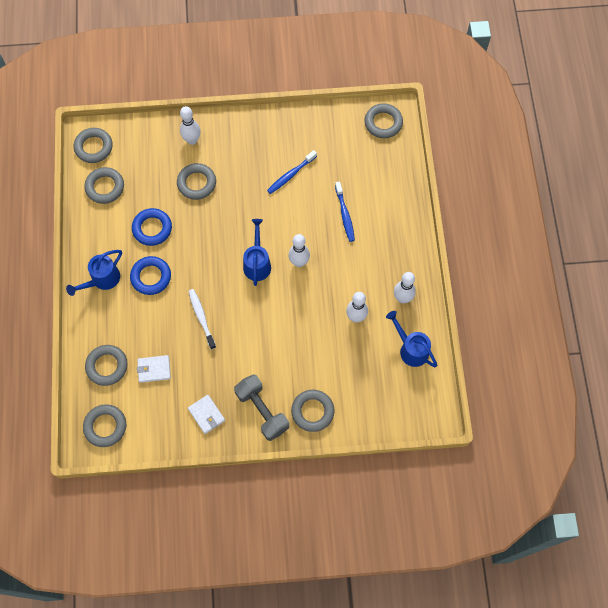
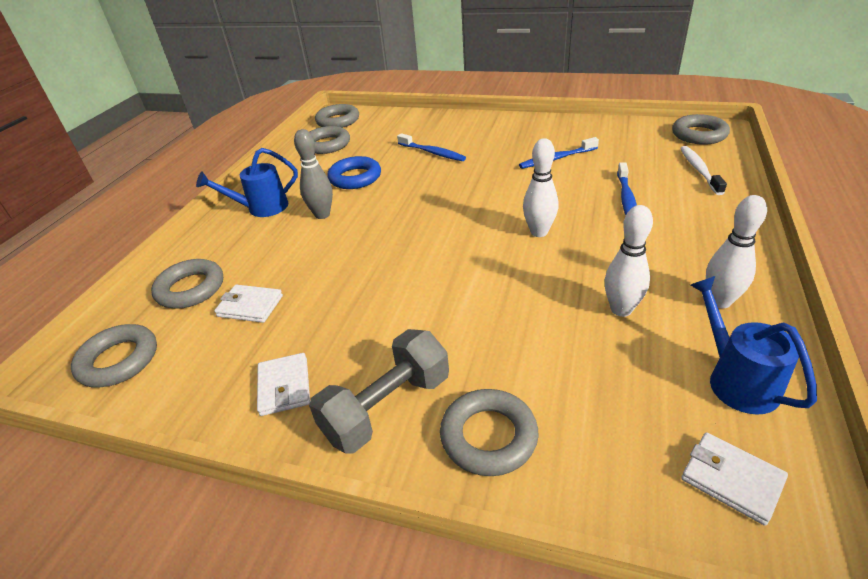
camera: 25 degrees right, 30 degrees down
(151, 277) = (322, 215): blue ring -> grey bowling pin
(192, 140) = (446, 125): white bowling pin -> none
(196, 183) = (432, 152): grey ring -> blue toothbrush
(201, 318) = (360, 264): white toothbrush -> white toothbrush (699, 170)
(257, 263) = (474, 224): blue watering can -> none
(262, 411) = (387, 407): grey dumbbell -> grey dumbbell turned 60 degrees clockwise
(410, 401) = (731, 479): none -> white wallet

